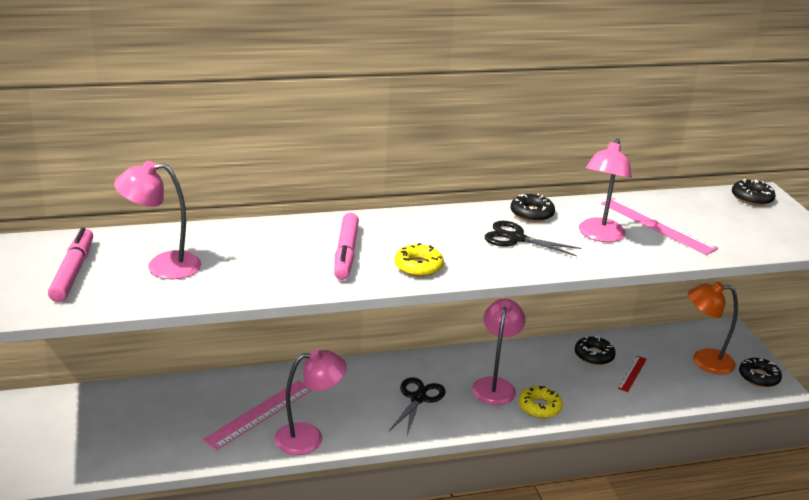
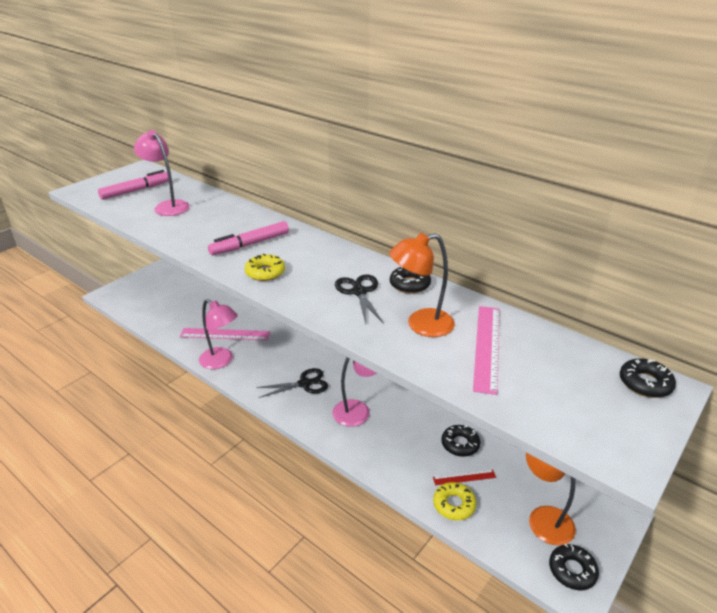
camera: 55 degrees right, 5 degrees up
(539, 407) = (358, 444): yellow donut -> yellow donut (454, 504)
(599, 235) = (421, 325): pink lamp -> orange lamp

